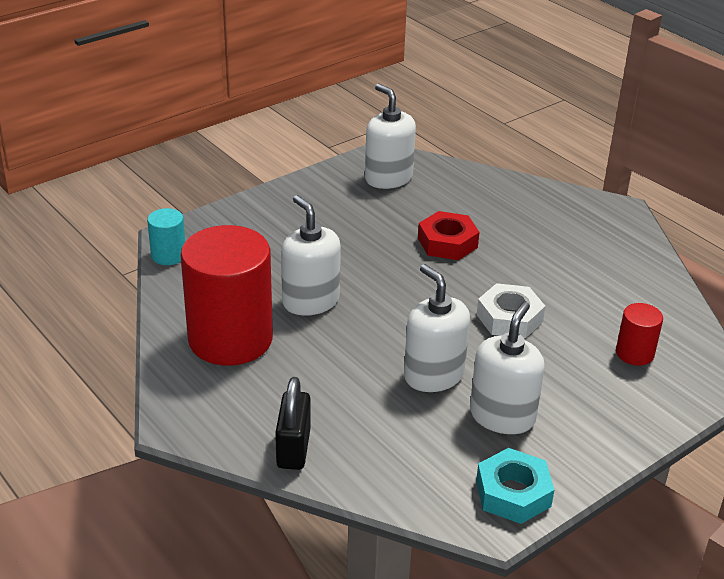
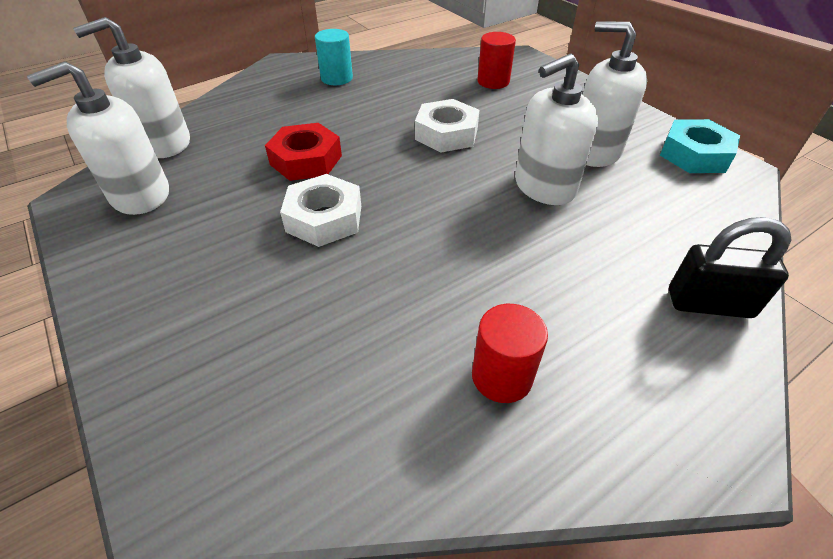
camera: 85 degrees left, 10 degrees up
(168, 255) = (244, 492): turquoise cylinder -> turquoise cylinder (336, 78)
(230, 339) = (501, 376): red cylinder -> red cylinder, size x0.45
(310, 301) = (409, 280): white soap dispenser -> white soap dispenser (164, 143)
(373, 259) = (324, 218): none -> white nut

